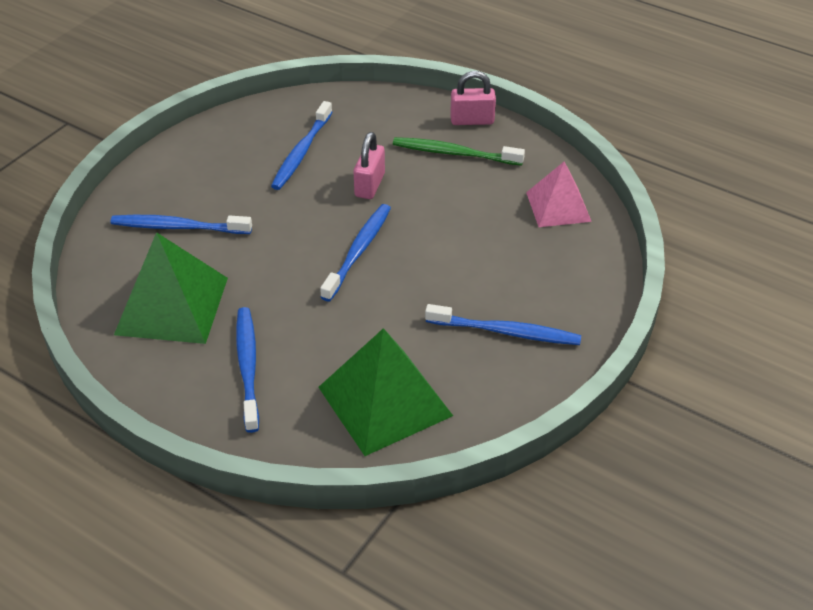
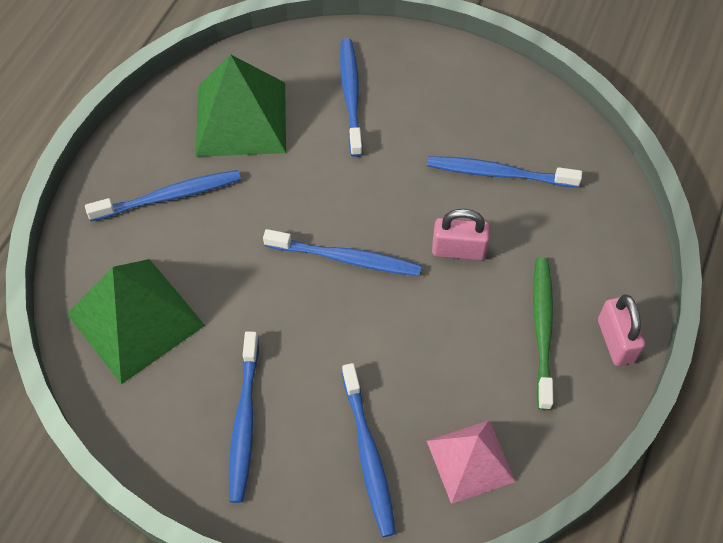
camera: 80 degrees right, 15 degrees up
(547, 260) = (368, 455): none -> blue toothbrush

